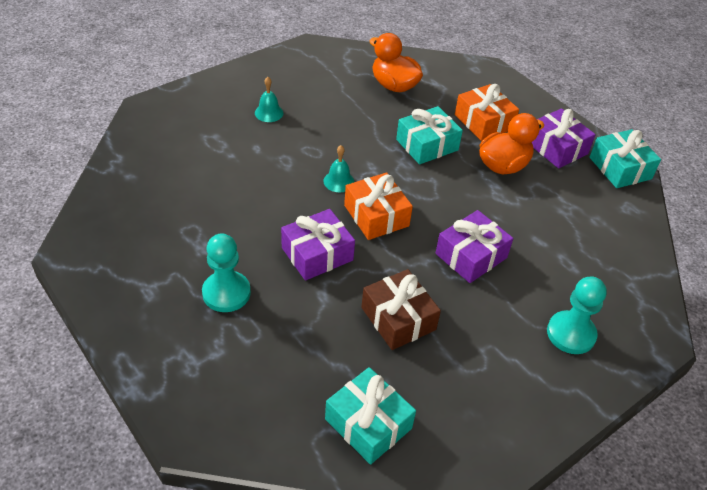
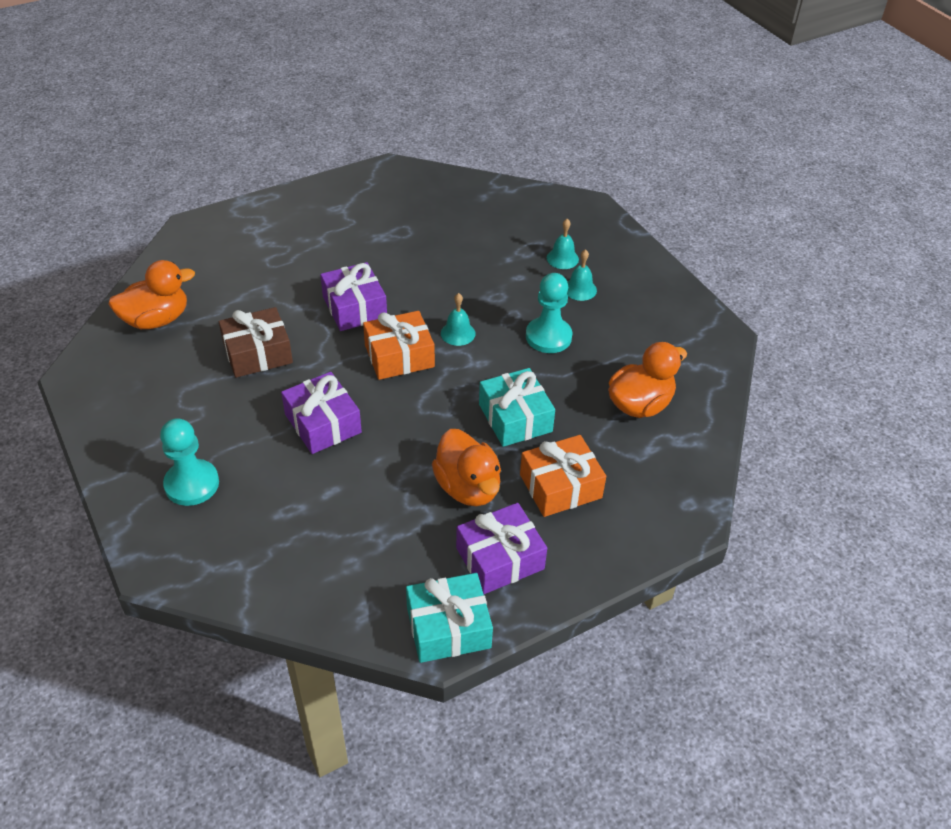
camera: 100 degrees right, 0 degrees up
(226, 293) = (322, 249): turquoise pawn -> turquoise pawn (548, 337)
(227, 122) = (562, 258): none -> turquoise bell
(368, 424) = (156, 320): turquoise gift -> orange duck

